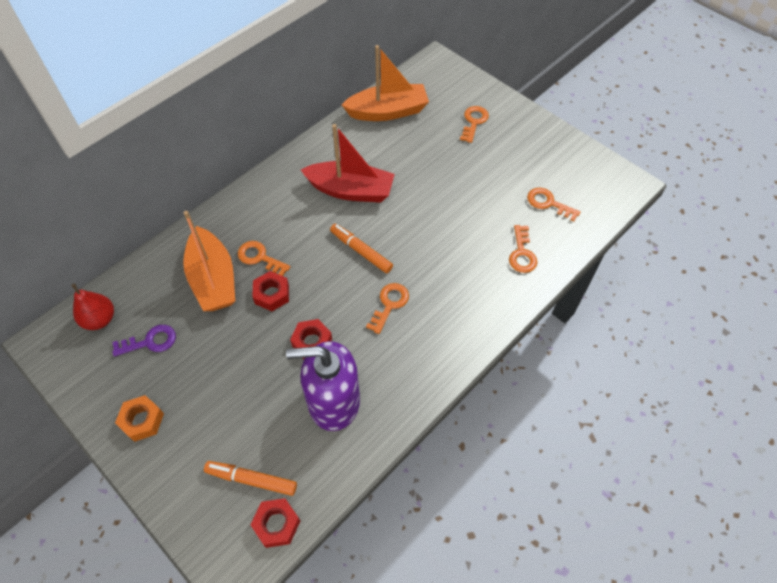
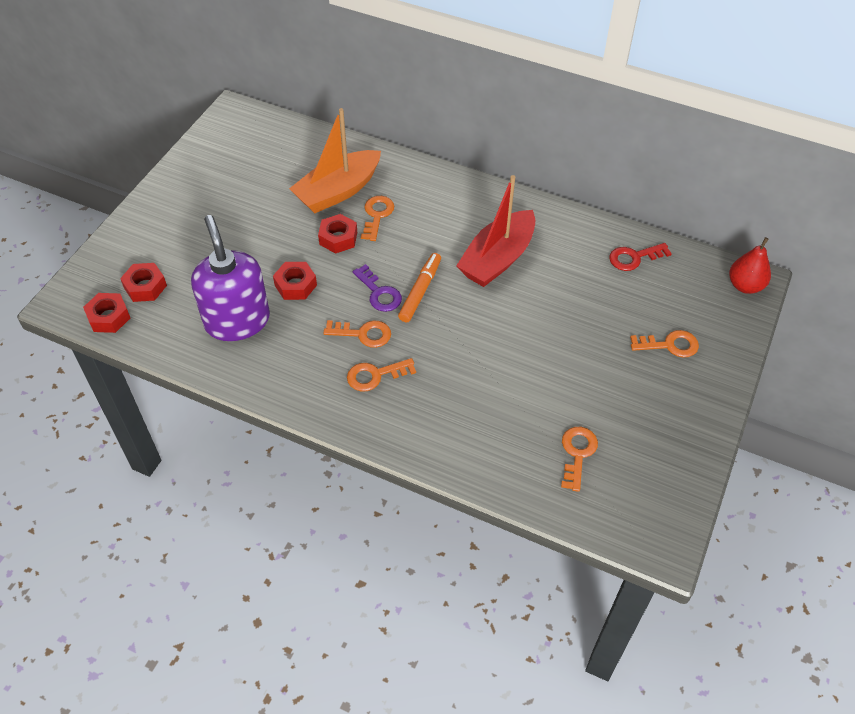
camera: 70 degrees right, 5 degrees down
(100, 319) = (267, 135): red pear -> red pear (745, 286)
(142, 420) = (180, 197): orange nut -> none
(150, 341) = (257, 174): purple key -> purple key (379, 293)
(251, 479) = (145, 287): orange marker -> red nut
(350, 190) = (497, 259): red boat -> red boat turned 45 degrees clockwise
(388, 111) = (634, 258): orange boat -> red key
(522, 253) = (485, 441): orange key -> orange key (375, 375)

